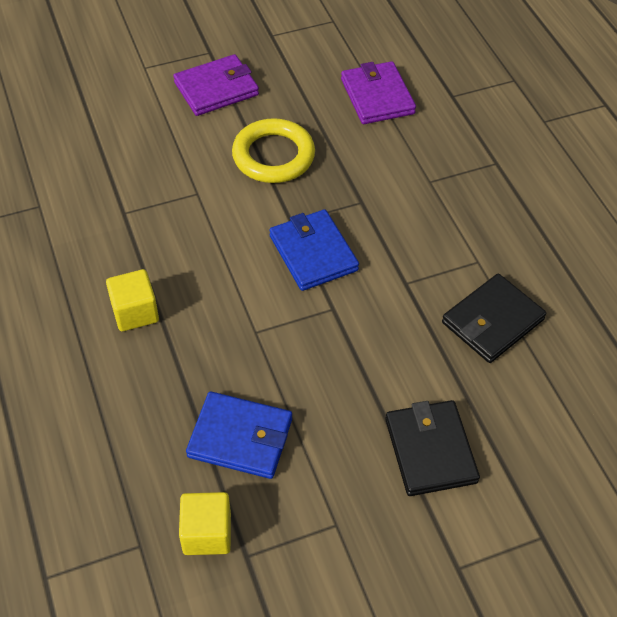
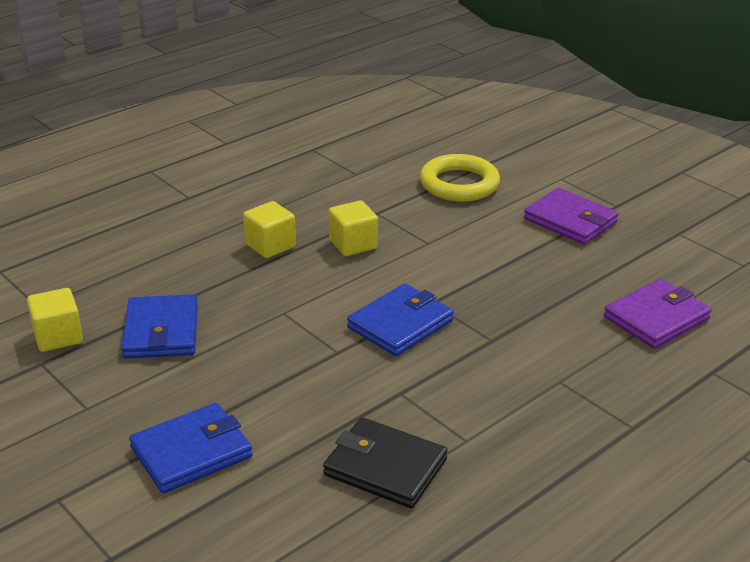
camera: 70 degrees right, 20 degrees down
(169, 247) = (353, 244): none -> yellow cube
(273, 156) = (510, 272): yellow ring -> yellow ring (459, 184)
(430, 450) = (191, 452): black wallet -> blue wallet

